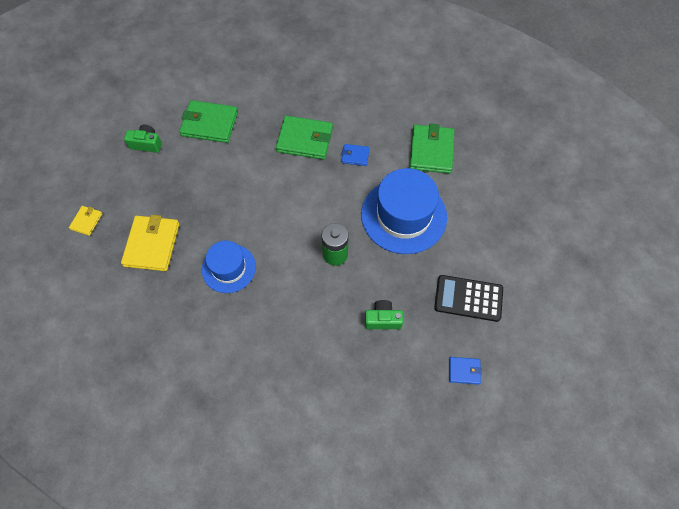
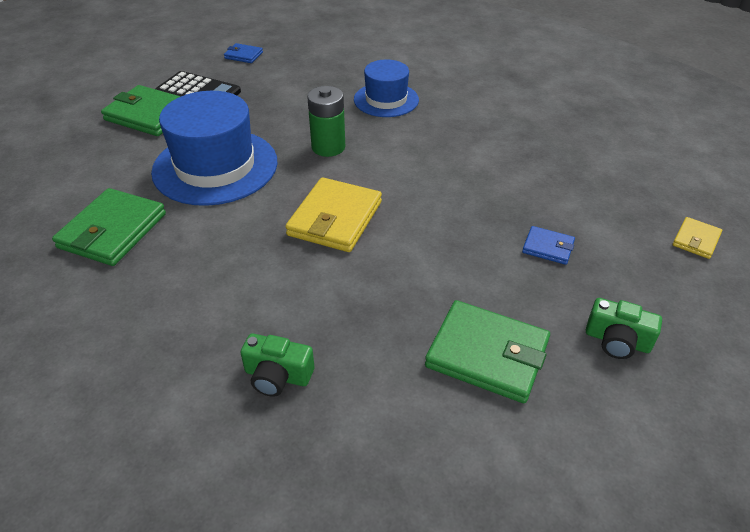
camera: 165 degrees left, 20 degrees down
(152, 245) = (582, 196): yellow wallet -> yellow wallet (335, 218)
(229, 268) = (472, 157): blue hat -> blue hat (386, 100)
(305, 140) = (310, 288): green wallet -> green wallet (149, 115)
(355, 156) = (237, 247): blue wallet -> blue wallet (548, 247)
(382, 319) = (301, 93): green camera -> green camera (277, 376)

